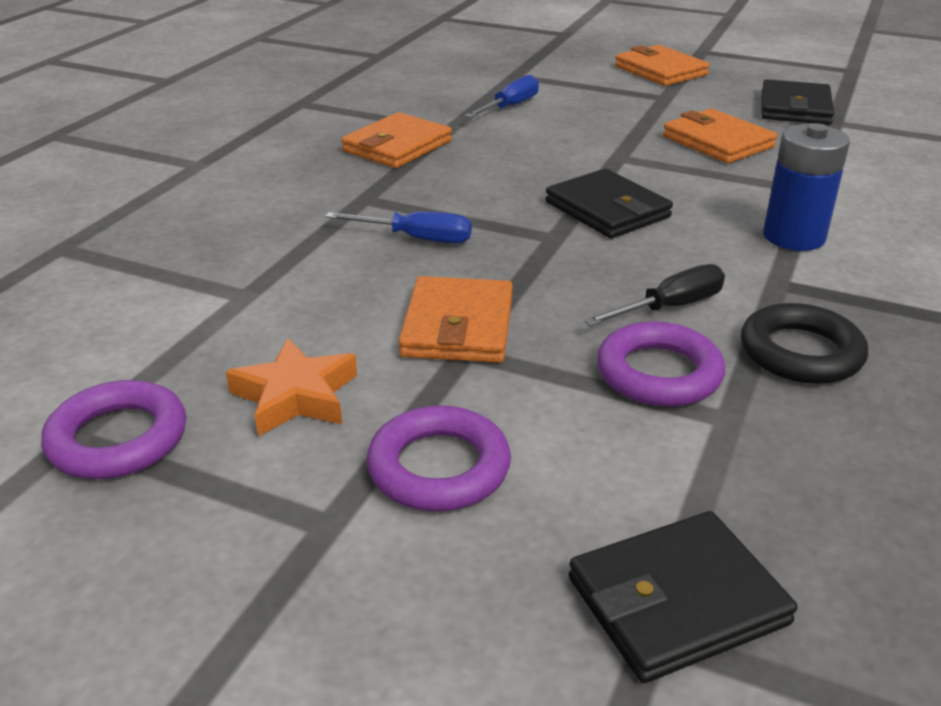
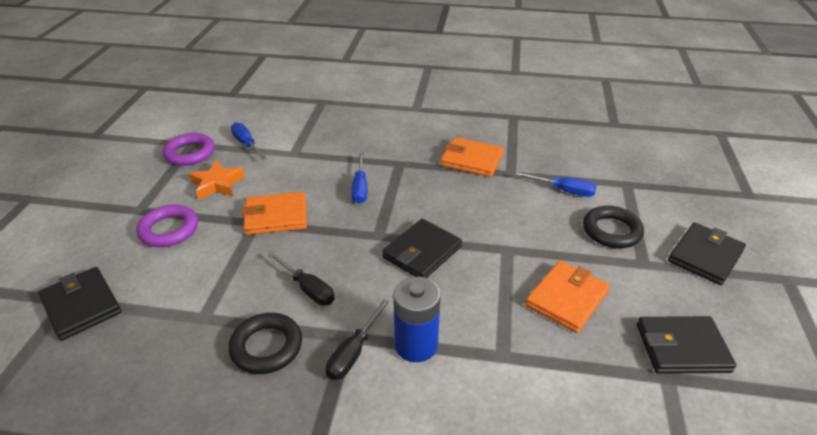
camera: 75 degrees right, 5 degrees up
(154, 351) = (247, 144): none -> blue screwdriver
(603, 99) = (611, 231): none -> black ring
(659, 373) = (241, 289): purple ring -> none
(660, 71) = (705, 256): orange wallet -> black wallet
(809, 281) = (353, 352): none -> black screwdriver

